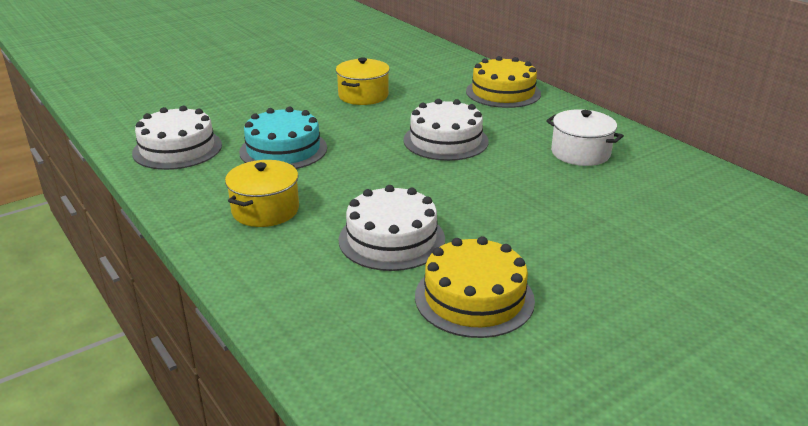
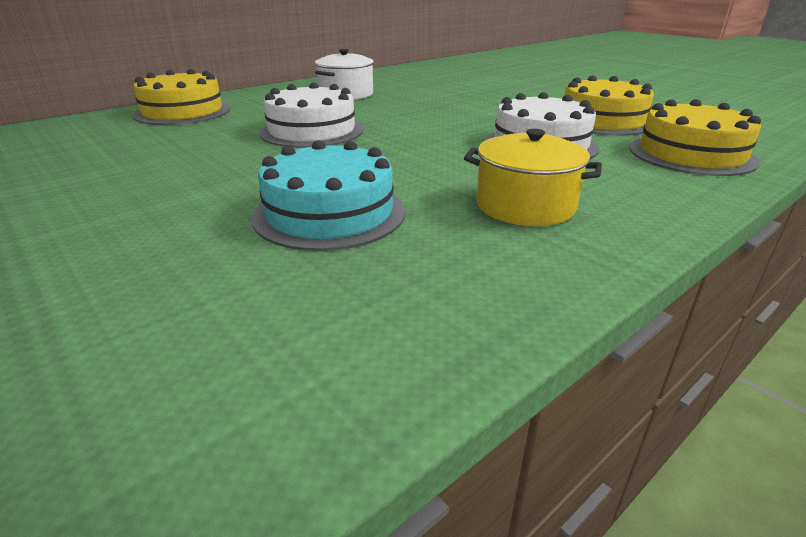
camera: 95 degrees left, 0 degrees up
(177, 149) = (314, 329): white cake -> none
(344, 323) = (691, 154): none -> yellow cake
(363, 95) = (129, 174): yellow pot -> none

